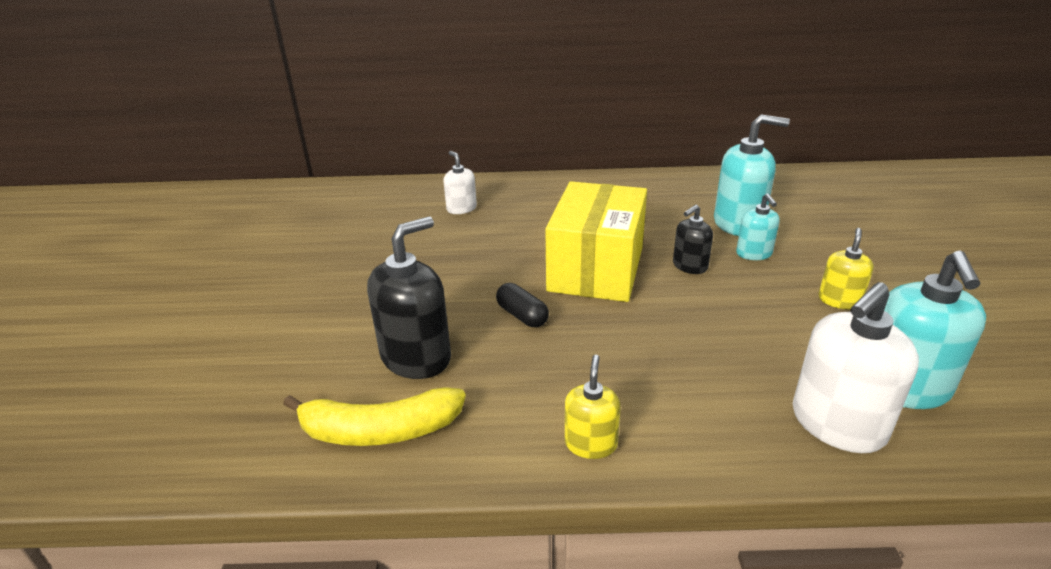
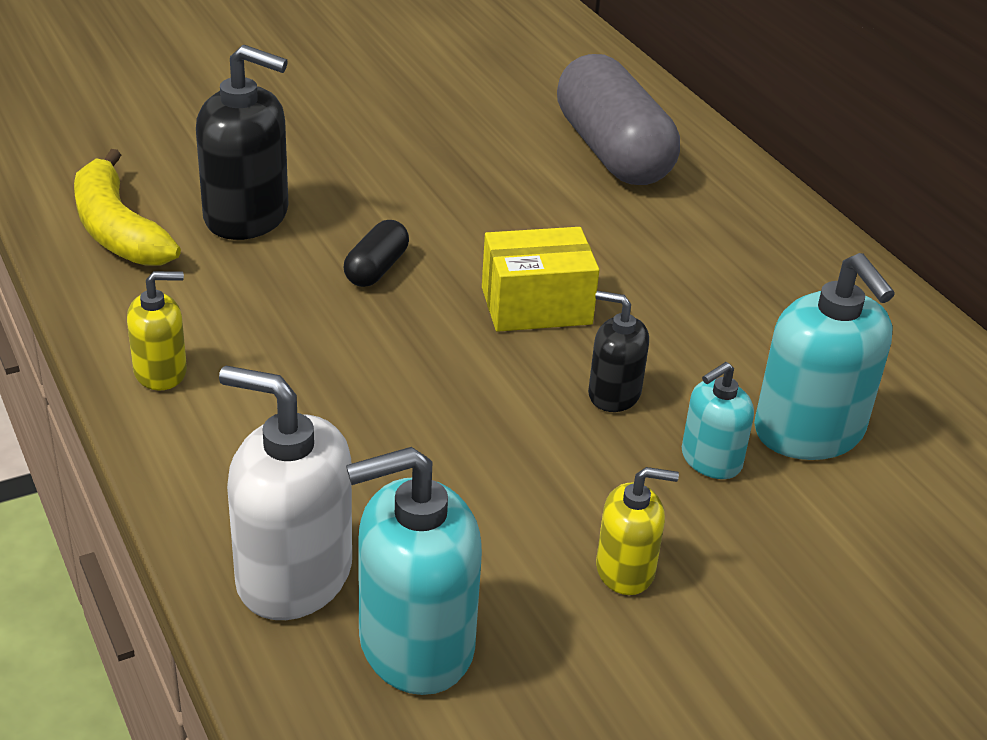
camera: 60 degrees right, 5 degrees up
(461, 208) = (612, 152): white soap dispenser -> grey capsule
(596, 269) = (536, 306): yellow box -> yellow box, size x0.60

